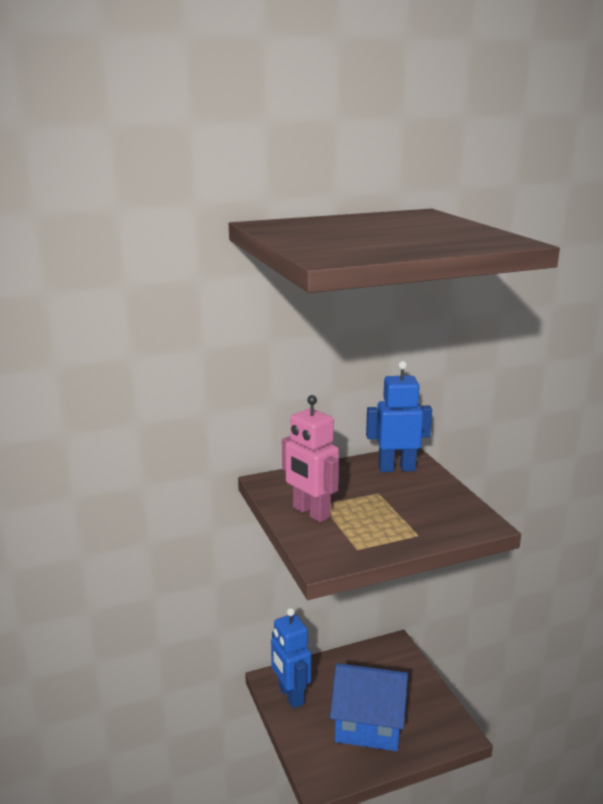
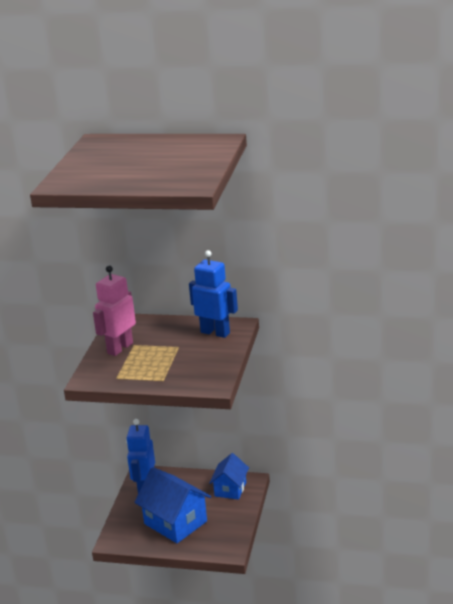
camera: 35 degrees right, 5 degrees up
(310, 513) = (120, 348): pink robot -> pink robot turned 45 degrees clockwise
(386, 661) = (230, 489): none -> blue house

